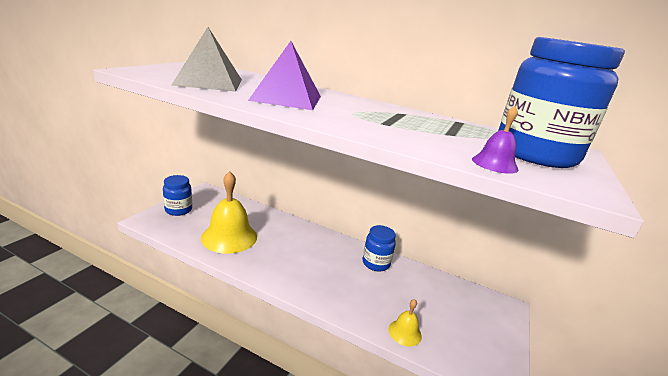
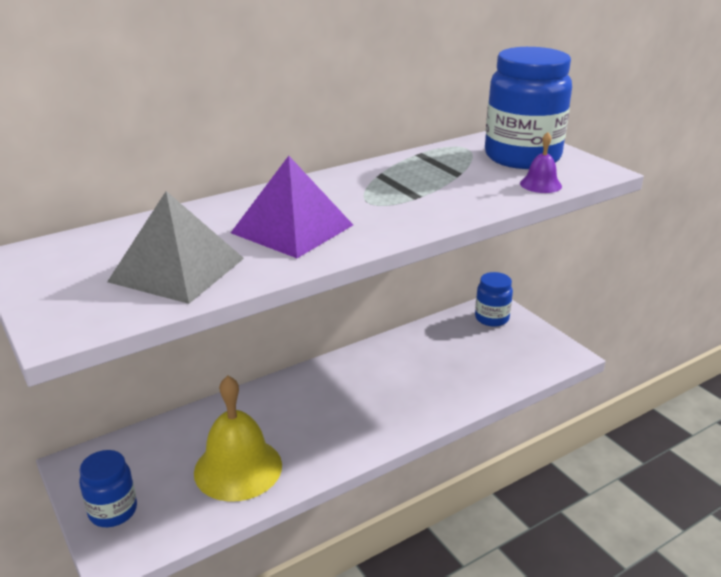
camera: 55 degrees left, 5 degrees up
(376, 263) = (383, 358): blue jar -> blue jar (491, 318)
(405, 332) = (493, 384): yellow bell -> none

